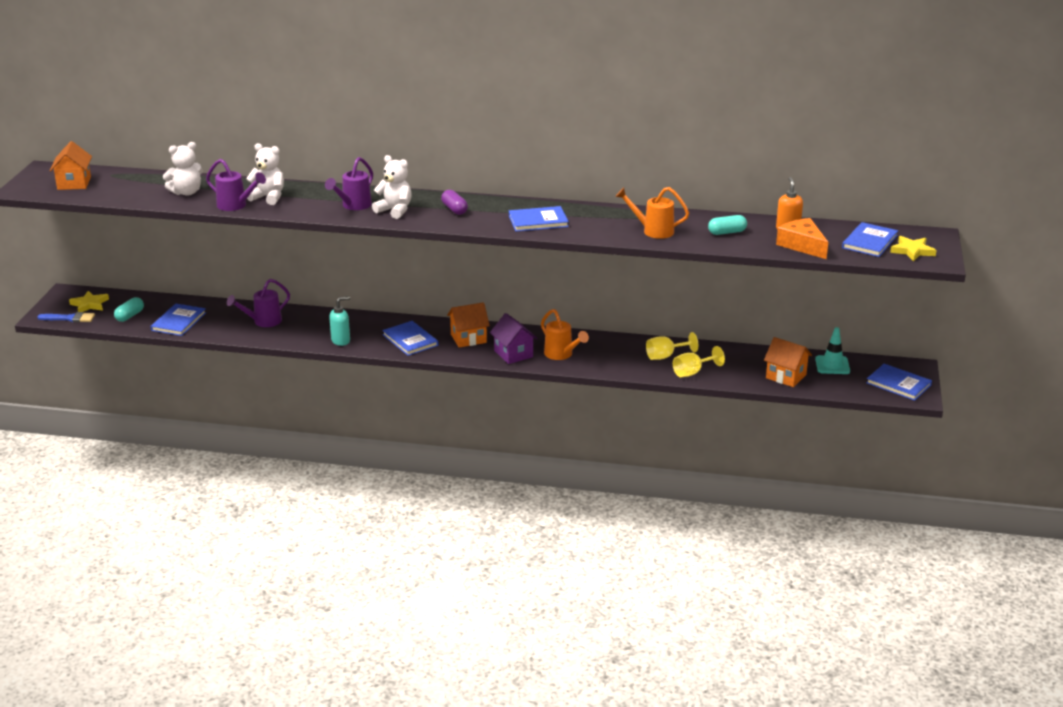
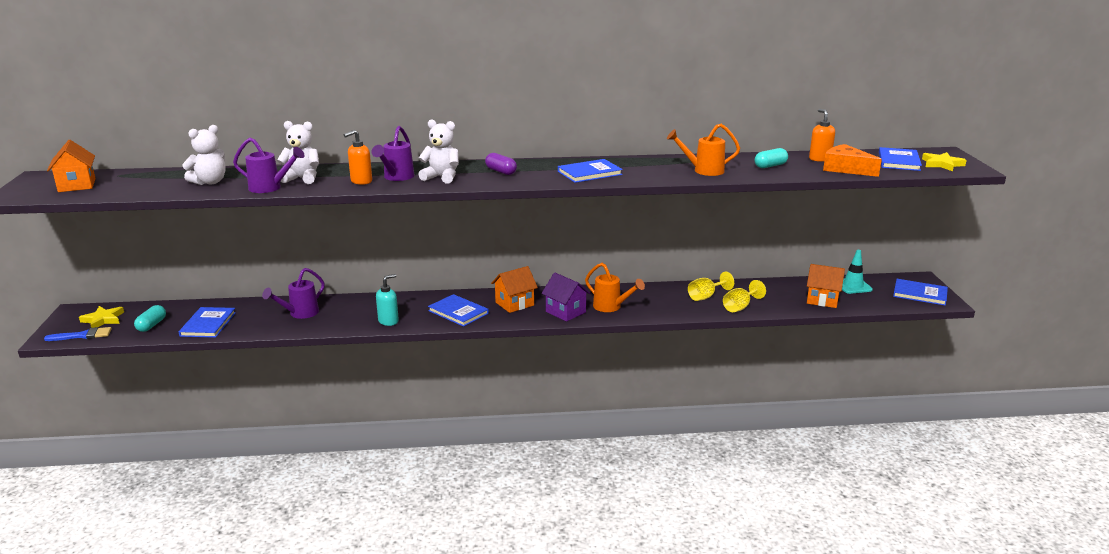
camera: 15 degrees left, 5 degrees down
(319, 207) = (361, 181): none -> orange soap dispenser

